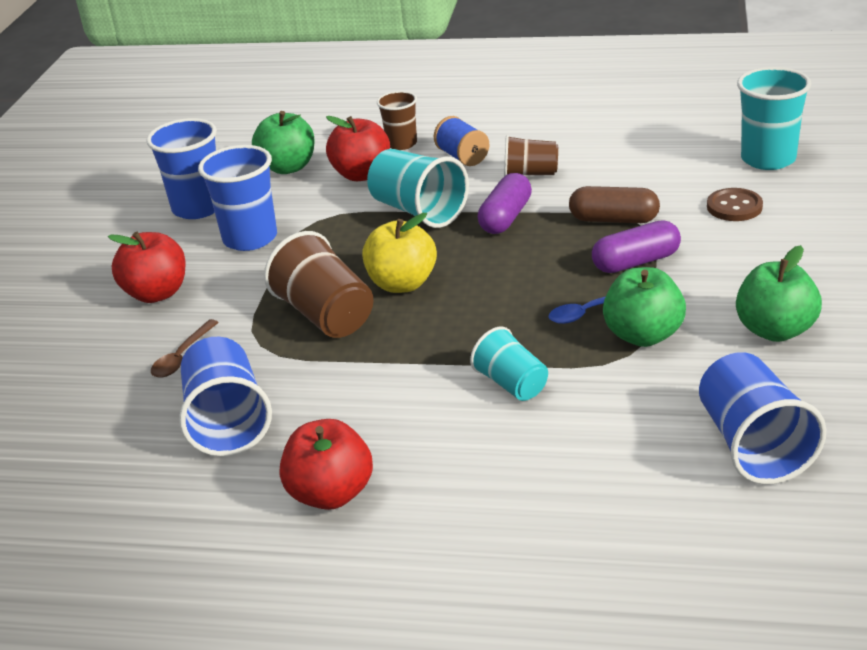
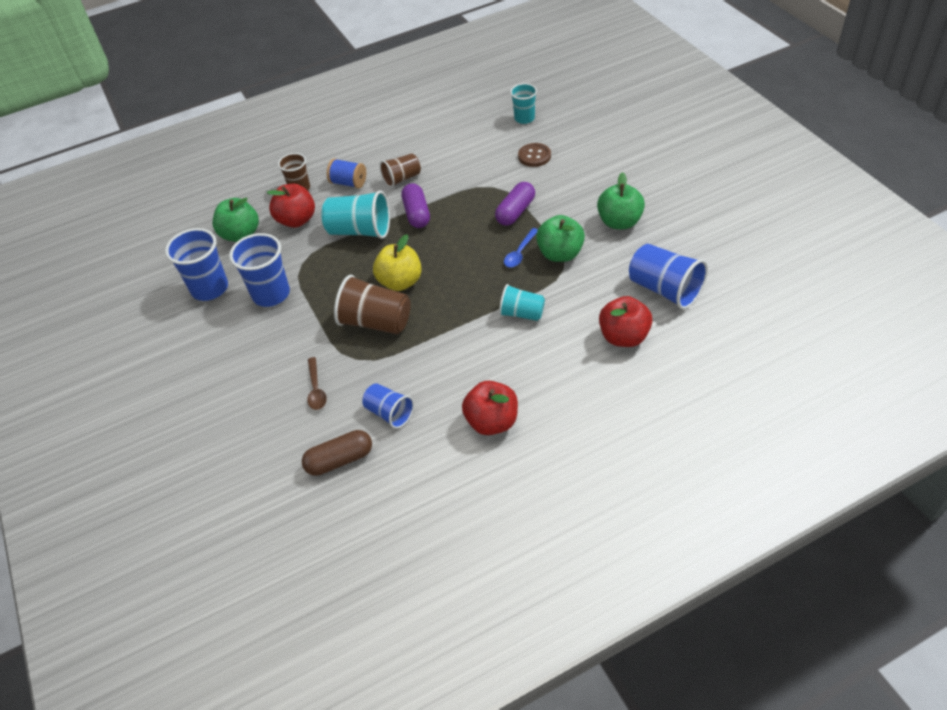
camera: 35 degrees left, 15 degrees up
(157, 293) = (251, 358): red apple -> red apple (624, 337)
(227, 421) = (389, 413): blue cup -> blue cup, size x0.62
(614, 220) = (479, 190): brown capsule -> brown capsule (339, 460)
(768, 159) = (524, 118): turquoise cup -> turquoise cup, size x0.62

